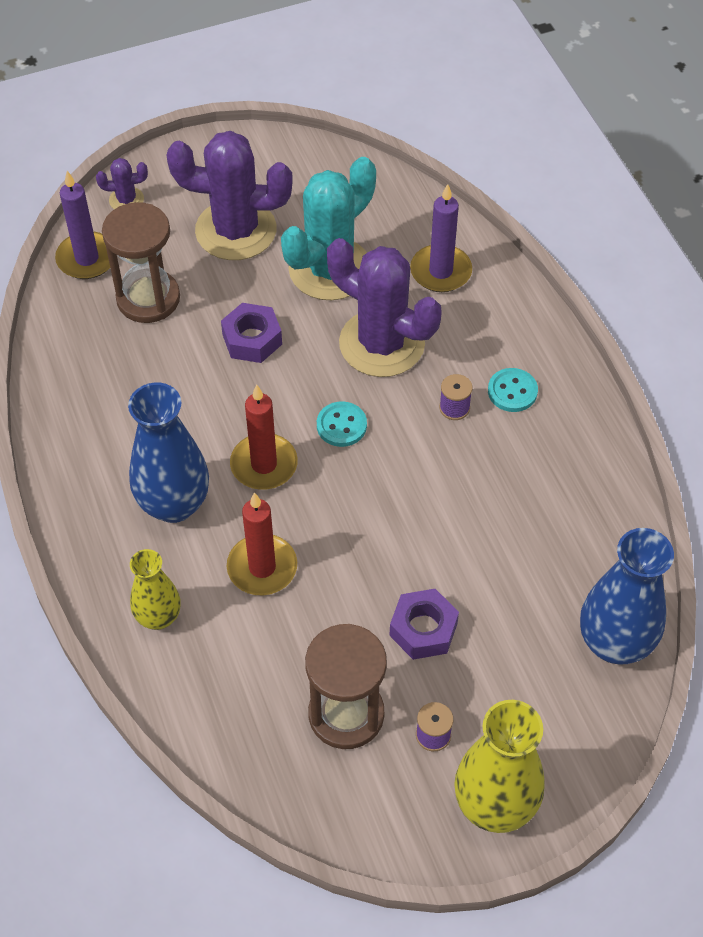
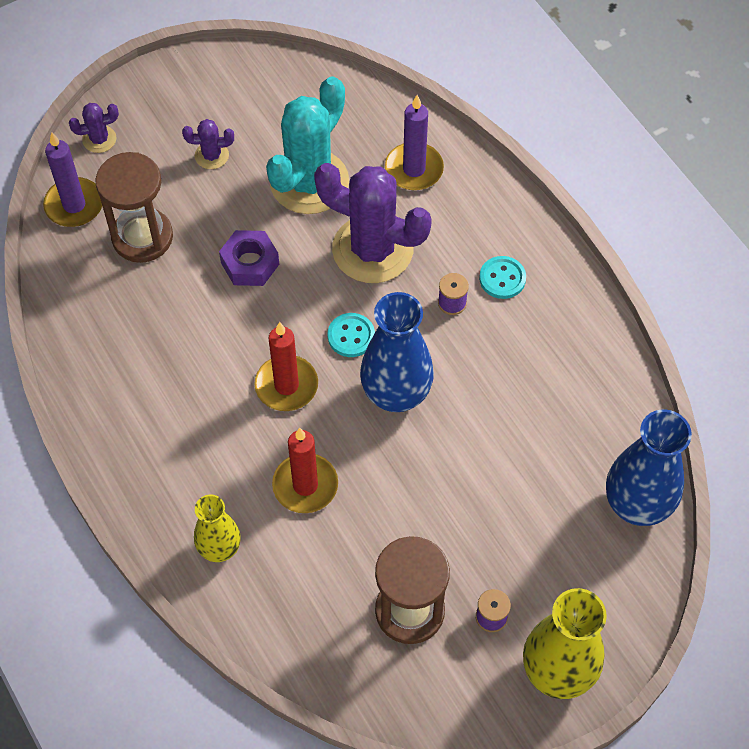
camera: 10 degrees left, 5 degrees up
(174, 504) = (210, 437): blue vase -> blue vase (396, 394)
(236, 230) = (211, 155): purple cactus -> purple cactus, size x0.44
(423, 629) = (464, 520): purple nut -> none

